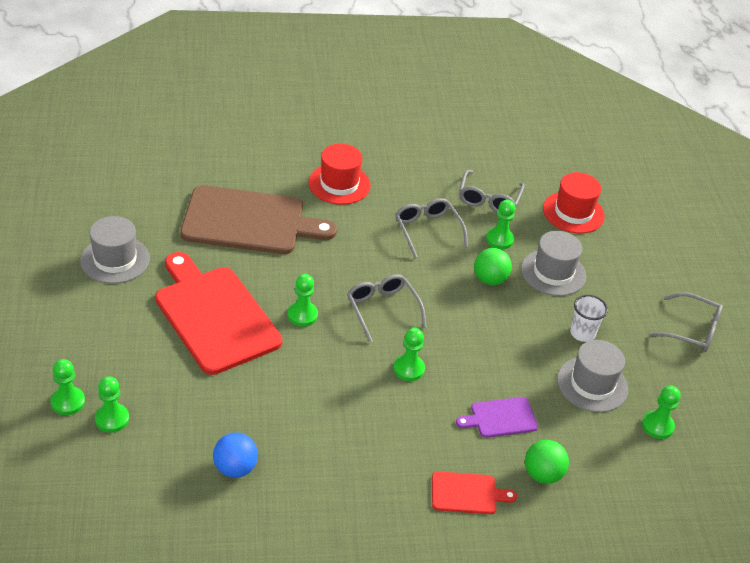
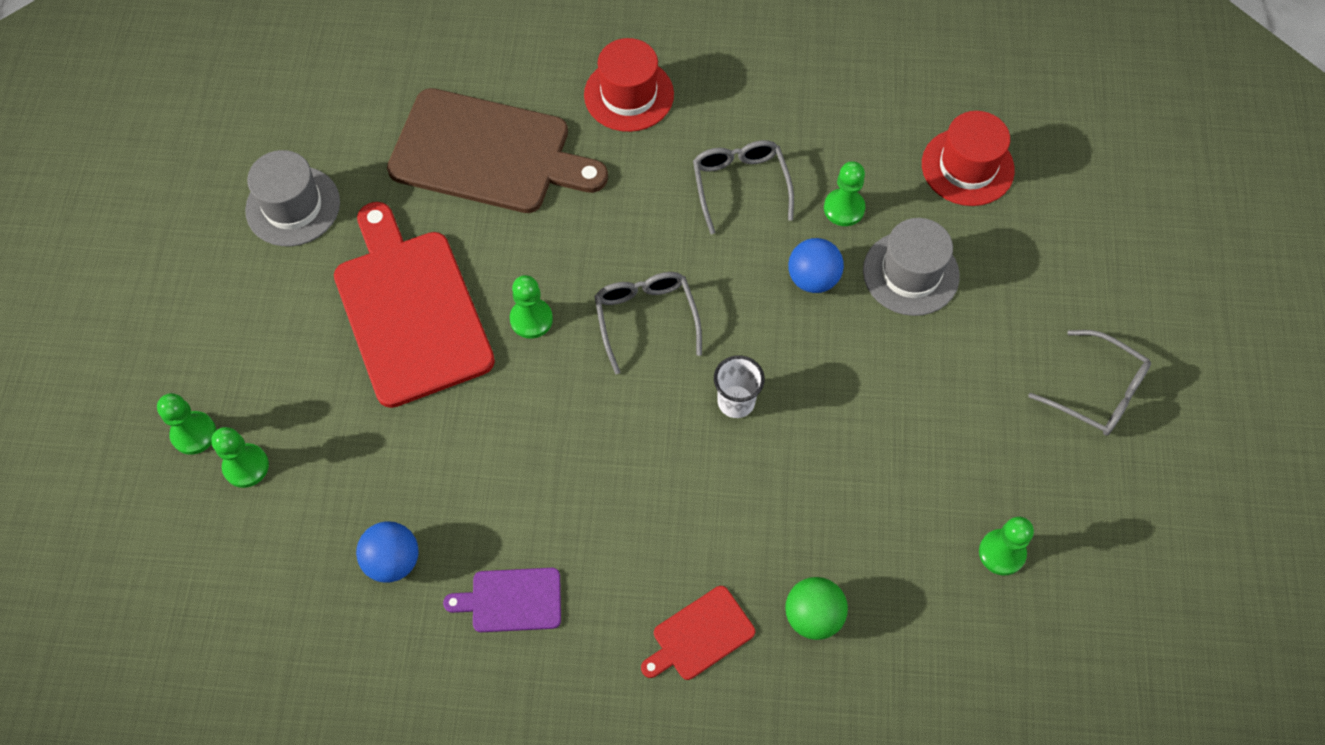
camera: 15 degrees right, 20 degrees up
(408, 369) = (662, 422): green pawn -> none
(467, 493) = (699, 635): red cutting board -> red cutting board turned 135 degrees clockwise
(488, 199) = (844, 135): grey glasses -> none
(489, 279) = (813, 279): green ball -> blue ball
(500, 418) = (774, 516): purple cutting board -> purple cutting board (511, 600)
(582, 333) = (929, 383): white cup -> white cup (736, 402)
(592, 384) = (922, 473): grey hat -> none

